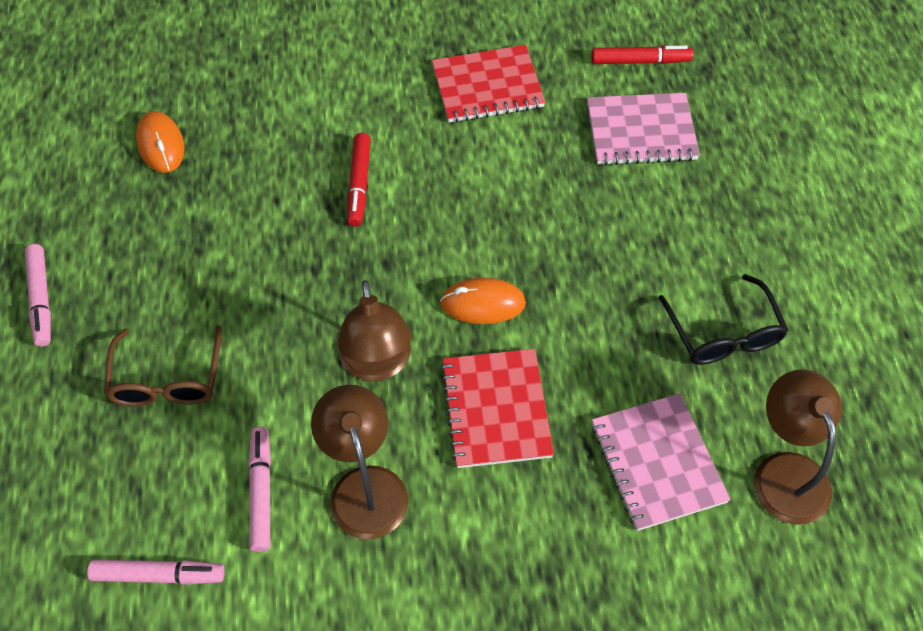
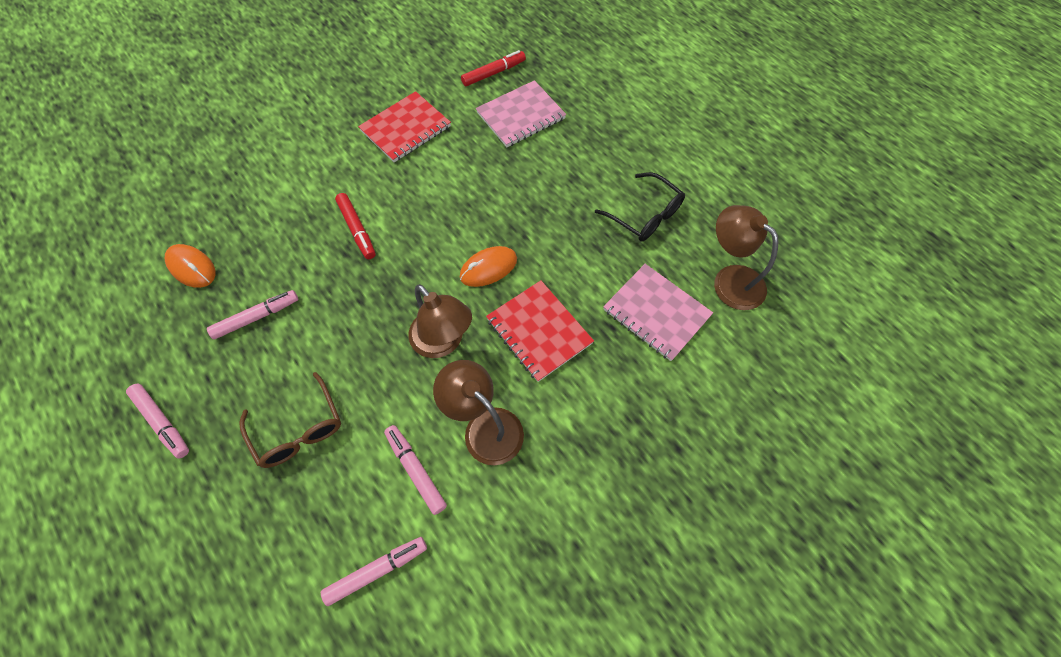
camera: 30 degrees left, 5 degrees up
(195, 233) = (256, 317): none -> pink marker

